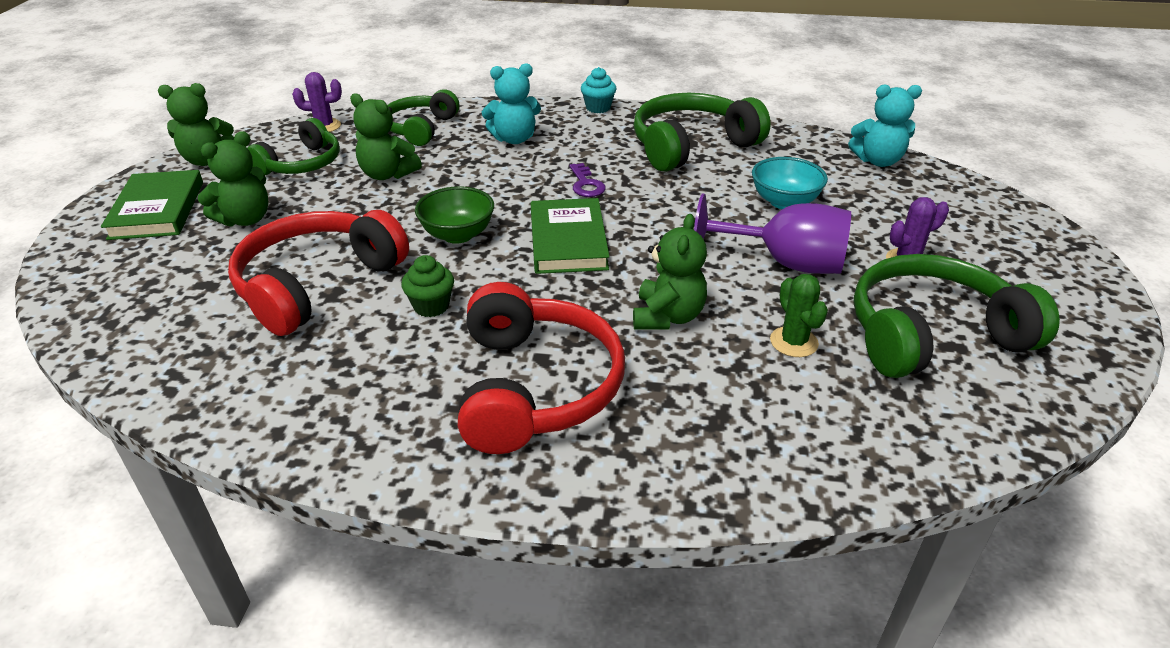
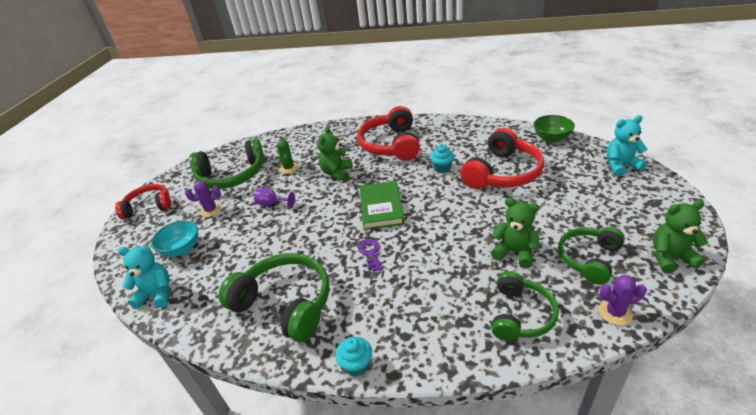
camera: 175 degrees left, 0 degrees up
(157, 210) = (645, 208): green book -> none
(245, 219) = (579, 206): green teddy bear -> none
(431, 306) = (442, 168): green cupcake -> turquoise cupcake
(458, 235) = (444, 206): green bowl -> green bowl (551, 138)
(514, 139) = (431, 304): turquoise teddy bear -> turquoise teddy bear (621, 166)
(691, 146) = (285, 304): green headphones -> green headphones turned 120 degrees counterclockwise
(784, 202) = (248, 247): turquoise bowl -> turquoise bowl (182, 249)
(784, 263) = (272, 204): purple goblet -> purple goblet, size x0.51
(1061, 278) = (149, 207): none -> red headphones

